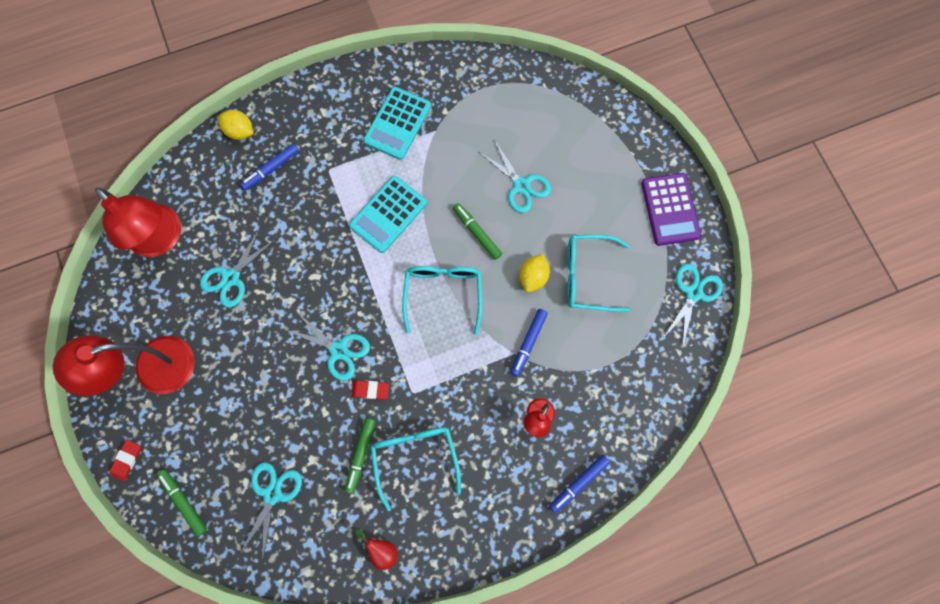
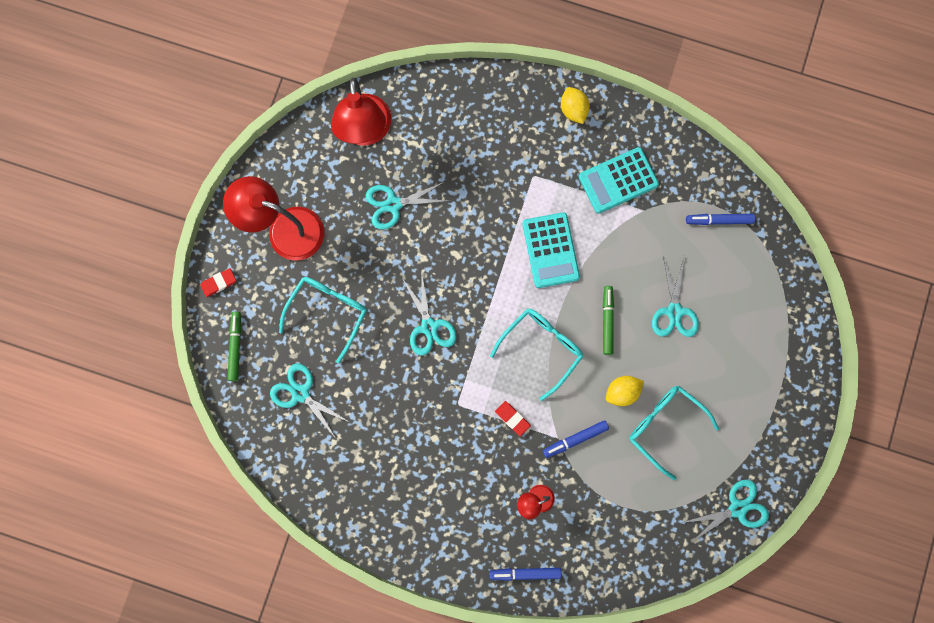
camera: 40 degrees right, 5 degrees up
(240, 131) = (489, 89): yellow lemon -> yellow lemon (573, 110)
(271, 169) = (489, 140): blue marker -> blue marker (719, 220)
(272, 494) = (300, 393): turquoise scissors -> turquoise scissors turned 105 degrees counterclockwise
(360, 455) = (384, 418): green marker -> none
(370, 390) = (429, 376): red eraser -> red eraser (512, 418)
(382, 549) = (346, 498): red pear -> none
(388, 214) = (550, 250): turquoise calculator -> turquoise calculator turned 90 degrees counterclockwise
(415, 458) = (421, 454): turquoise glasses -> turquoise glasses (328, 313)
(670, 209) = (778, 428): purple calculator -> none

